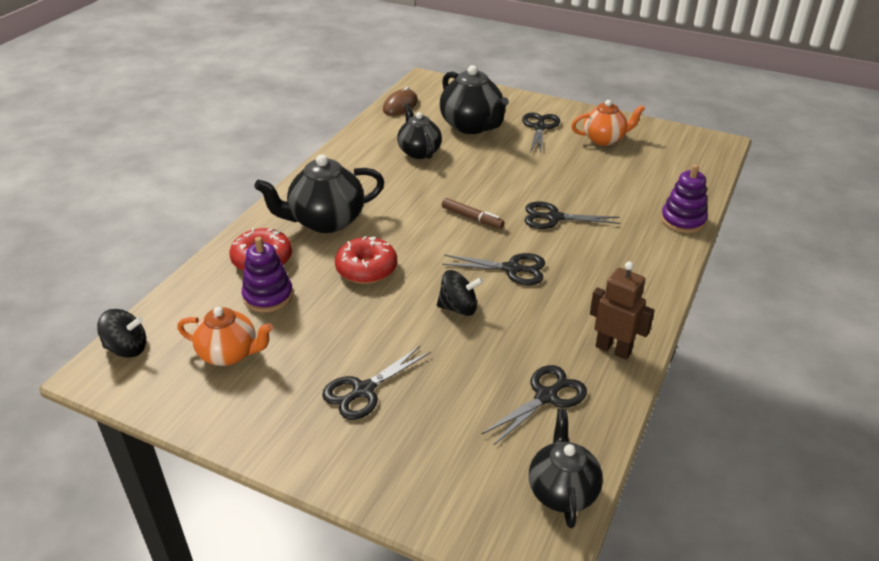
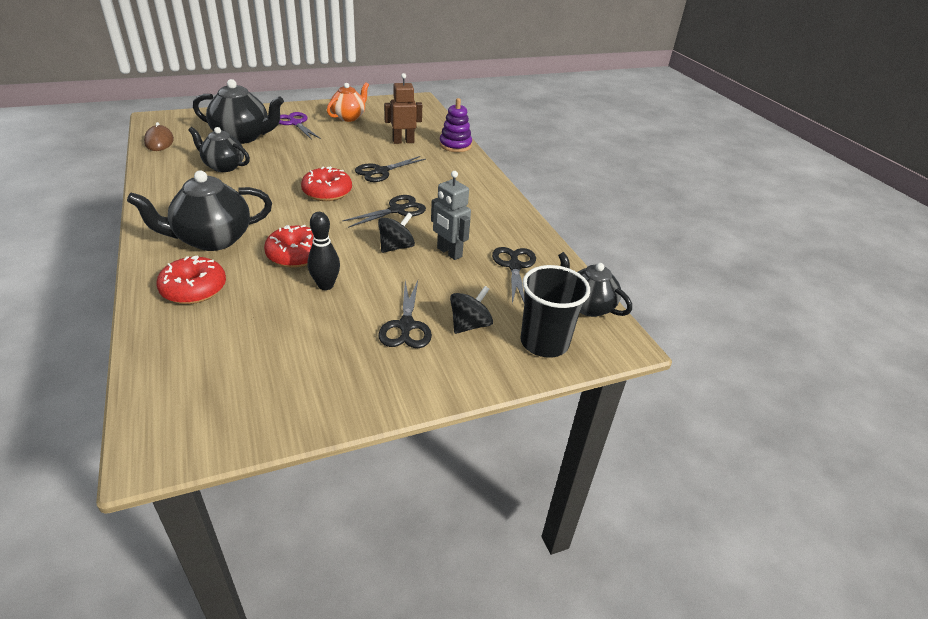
camera: 50 degrees left, 0 degrees up
(127, 348) = (157, 417): black spinning top -> black spinning top (469, 325)
(229, 354) = (267, 364): orange teapot -> none
(268, 296) = (240, 310): purple stacking toy -> none
(326, 221) = (212, 240): black teapot -> black teapot turned 45 degrees clockwise
(352, 311) = (325, 285): none -> black bowling pin
(459, 494) = (544, 342): none -> black cup
(472, 218) = (327, 192): brown marker -> red donut
(500, 342) = (449, 252): none -> grey robot
(540, 127) = (295, 123): black scissors -> purple scissors
(613, 349) = (512, 225): brown robot -> brown robot (403, 141)

